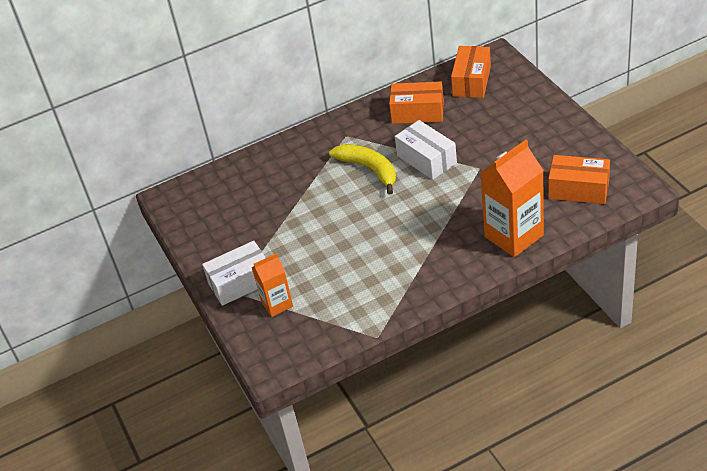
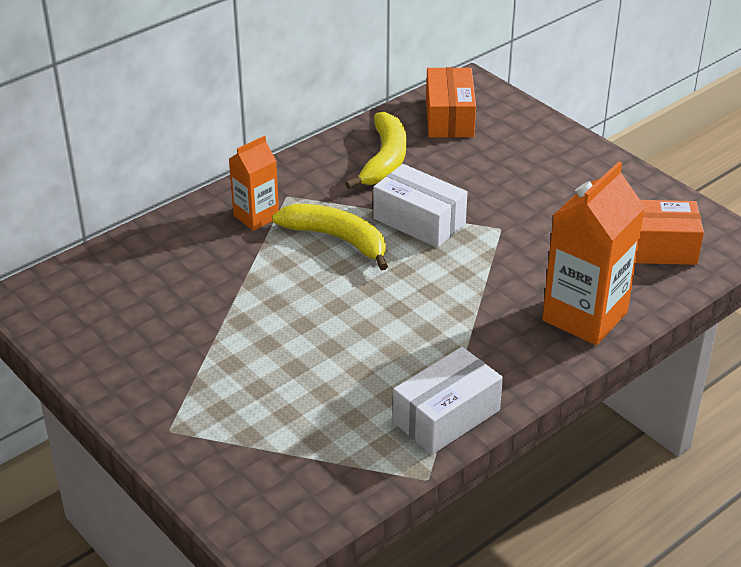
camera: 20 degrees left, 5 degrees down
(240, 282) = (179, 415): white box -> white box (446, 416)
(277, 304) = (249, 443): orange carton -> orange carton (256, 216)
(417, 112) = (385, 160): orange box -> yellow banana

